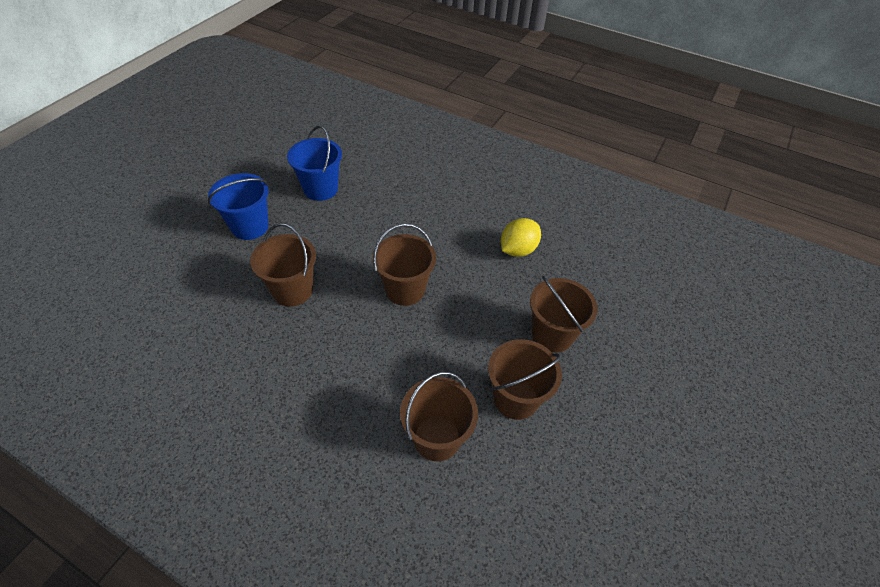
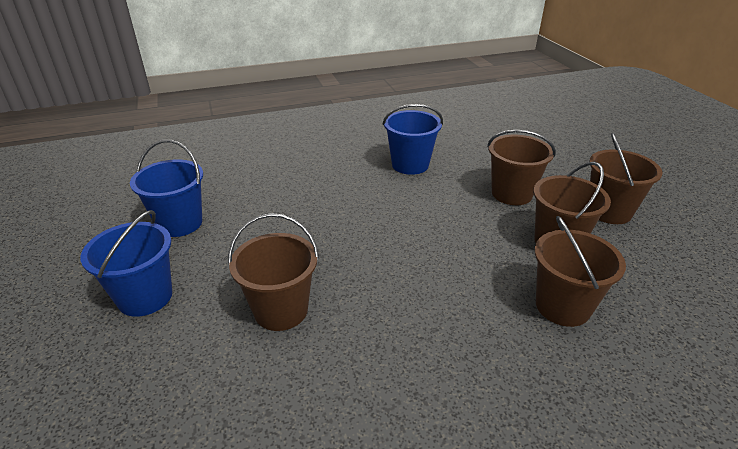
camera: 45 degrees left, 15 degrees down
(405, 290) = (377, 238): brown bucket -> brown bucket (609, 211)
(518, 250) = (410, 165): yellow lemon -> blue bucket

